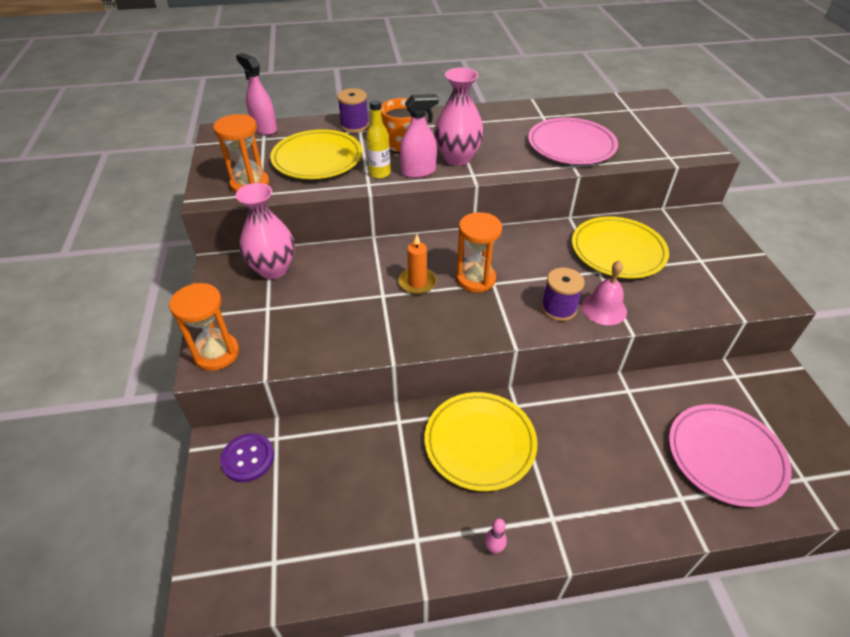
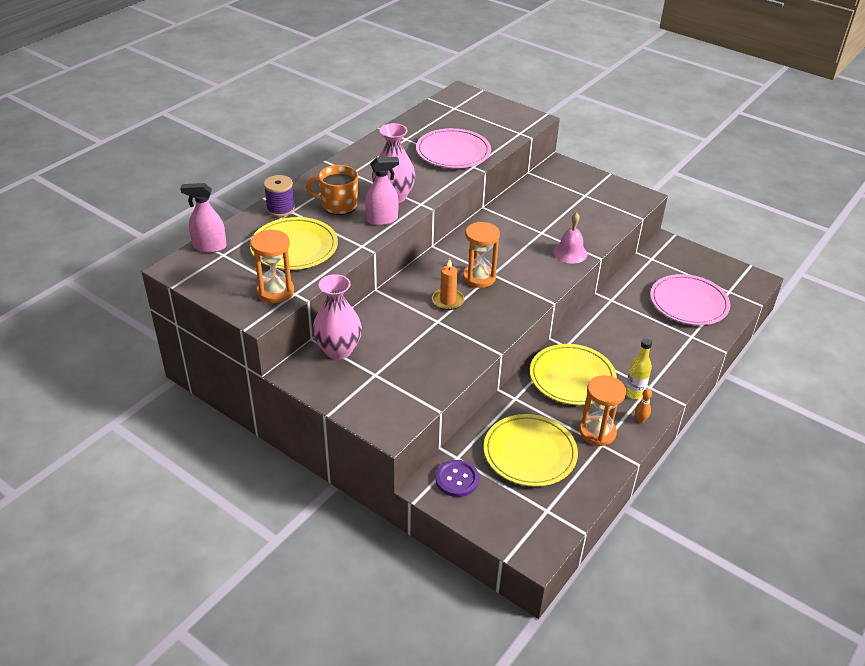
camera: 45 degrees left, 5 degrees down
(216, 353) = (386, 419): orange hourglass -> orange hourglass (597, 432)
(380, 173) = (357, 234): yellow bottle -> yellow bottle (634, 393)
(418, 171) = (382, 219): pink spray bottle -> pink spray bottle turned 45 degrees clockwise
(493, 548) = (640, 420): pink bowling pin -> orange bowling pin
(558, 308) = (547, 267): purple spool -> none
(618, 251) = (536, 214): yellow plate -> yellow plate (530, 453)

